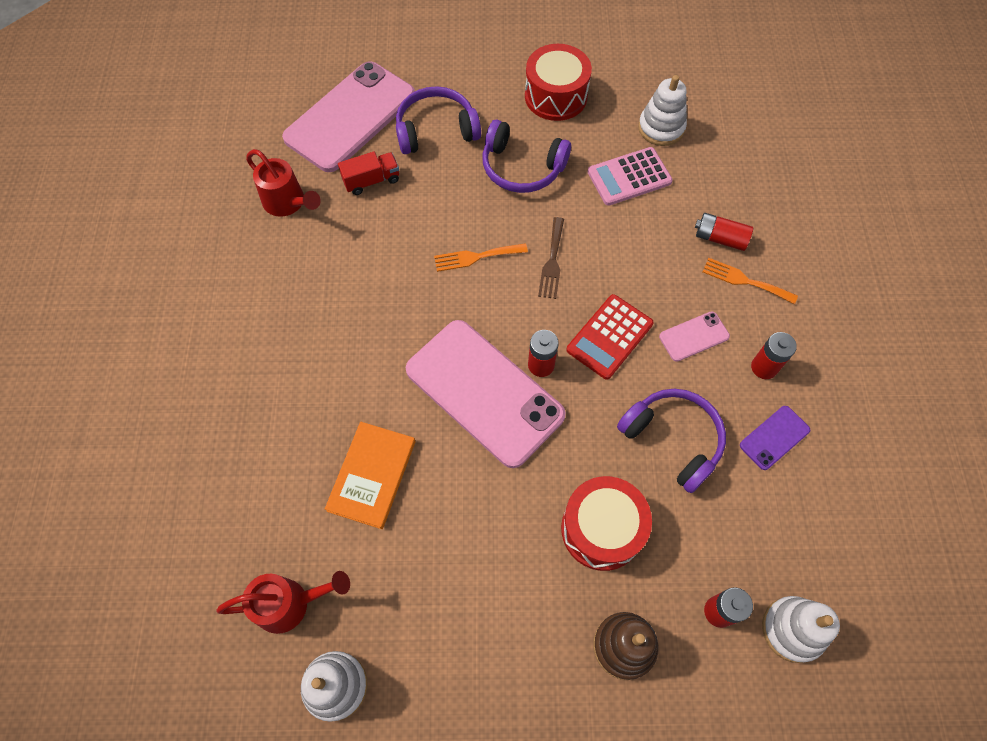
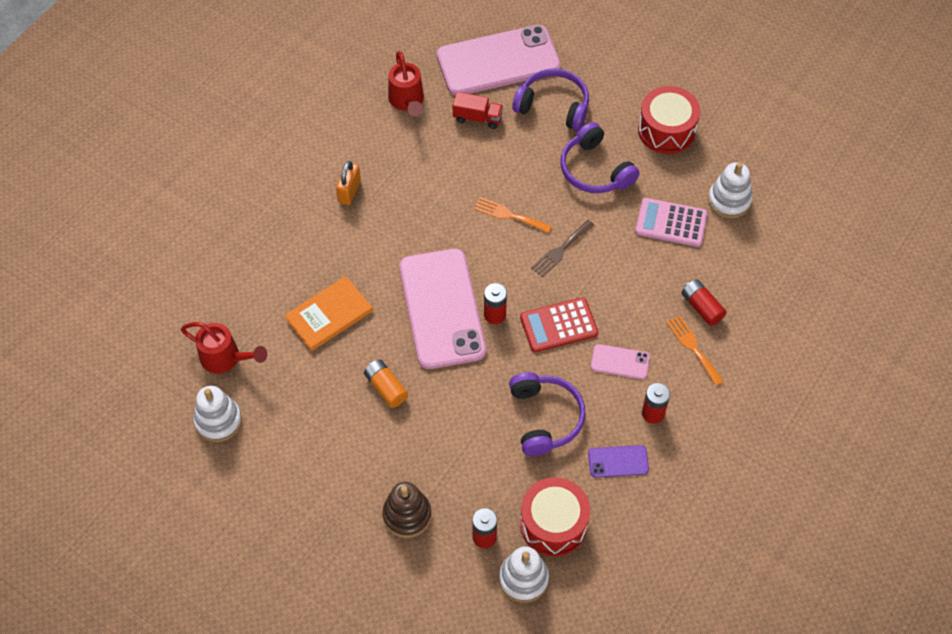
camera: 35 degrees right, 5 degrees down
(295, 329) = (349, 191): none -> orange padlock
(493, 516) = (386, 388): none -> orange battery
(602, 529) = (450, 440): red drum -> red drum (553, 524)

